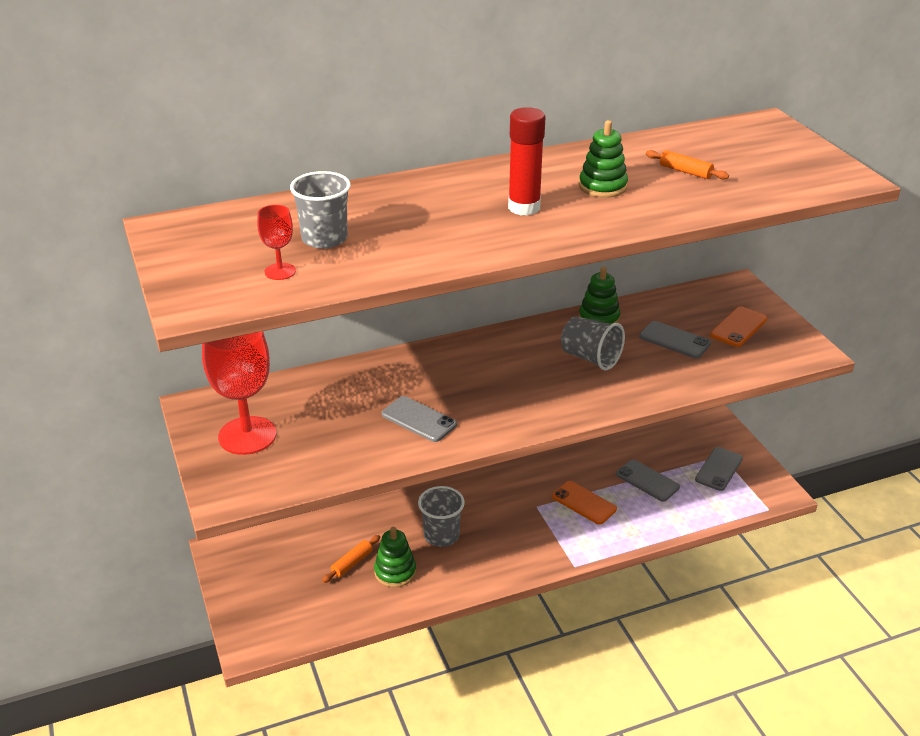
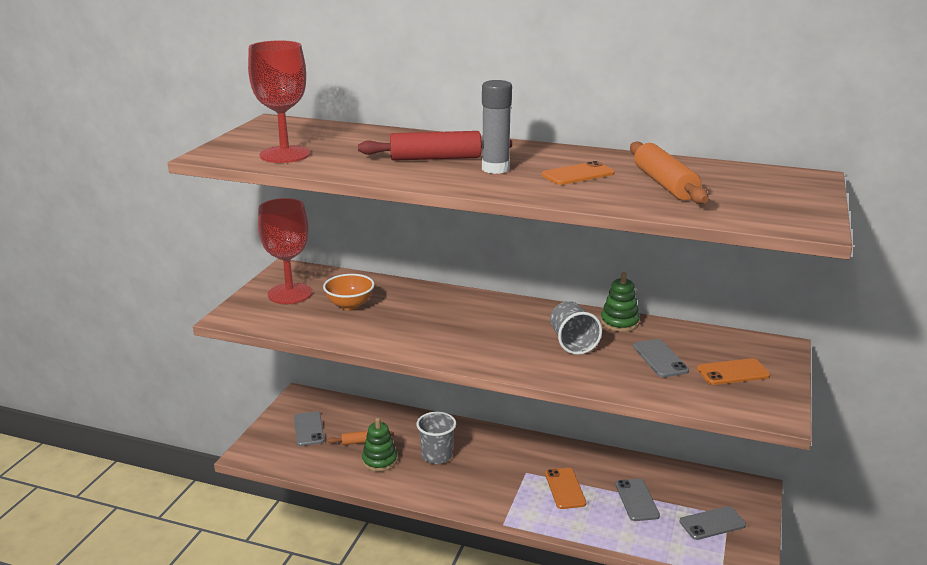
camera: 40 degrees right, 10 degrees down
(280, 271) = (285, 154): red goblet -> red goblet, size x2.14
(324, 239) = (341, 148): grey cup -> none
(334, 417) = (350, 305): none -> orange bowl
(419, 419) = (397, 327): grey phone -> grey phone (309, 429)
(445, 215) = (435, 158): none -> red rolling pin
(524, 207) = (495, 169): red glue stick -> grey glue stick
(602, 186) = (578, 174): green stacking toy -> orange phone
(685, 171) = (664, 184): orange rolling pin -> orange rolling pin, size x1.92

